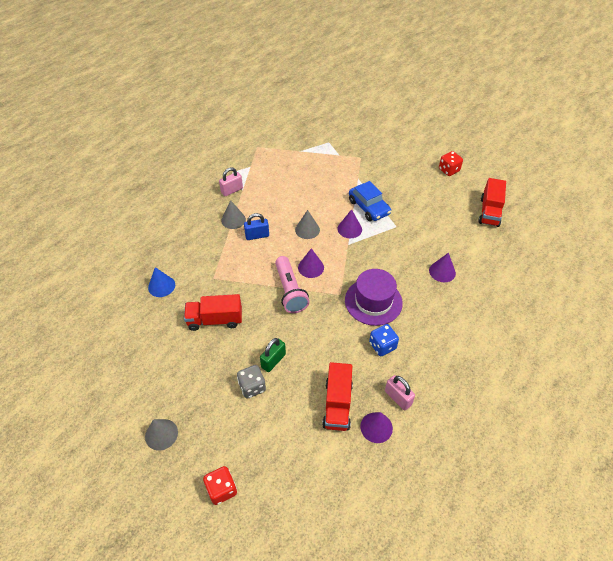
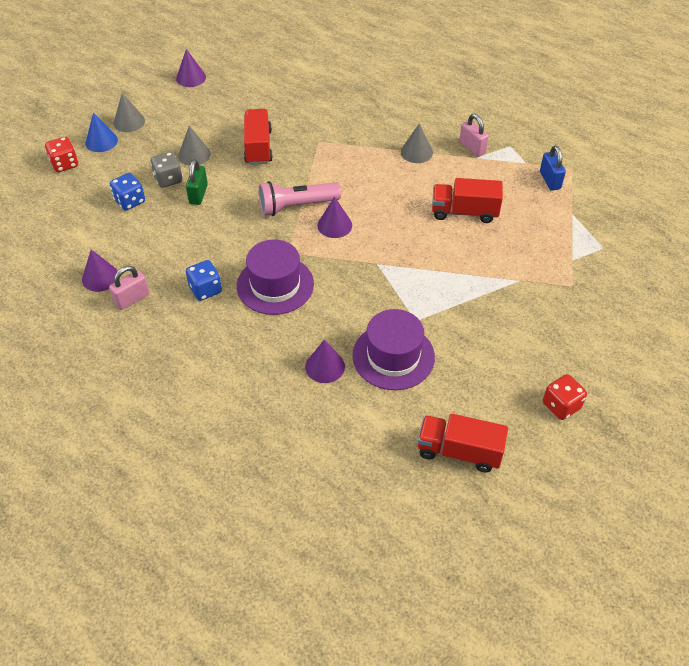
camera: 90 degrees right, 0 degrees up
(161, 286) = (308, 104): blue cone -> blue cone (101, 141)
(257, 235) = (389, 174): blue padlock -> blue padlock (550, 180)
(273, 361) = (198, 194): green padlock -> green padlock turned 60 degrees clockwise
(280, 416) = (130, 201): none -> blue dice
(307, 229) = (403, 222): grey cone -> grey cone (194, 154)
(337, 404) = (134, 246): red truck -> red truck (464, 212)
(349, 229) = (407, 266): purple cone -> purple cone (191, 78)
(368, 207) = (454, 290): blue car -> none
(427, 238) = (393, 356): none -> purple hat

